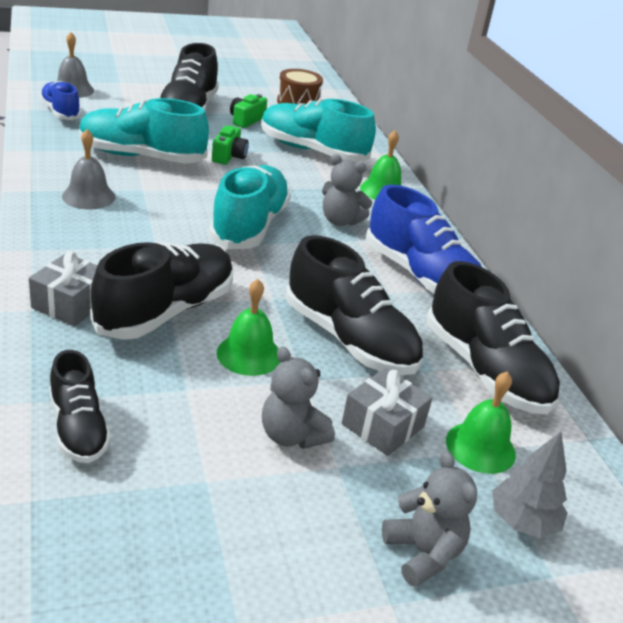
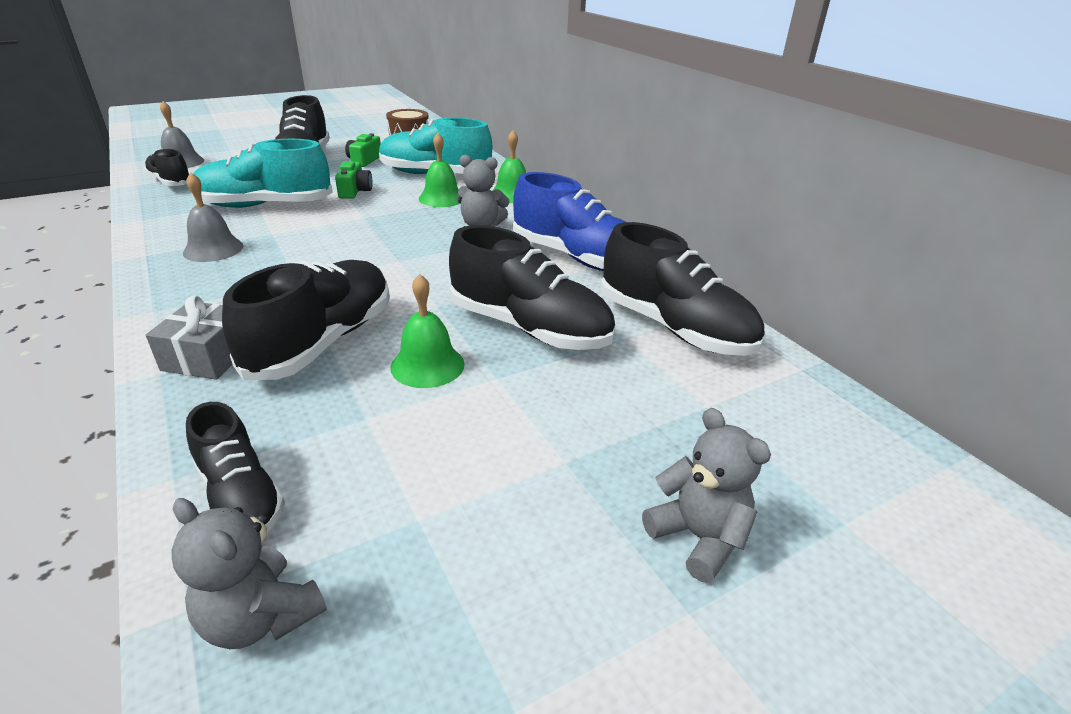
camera: 10 degrees left, 0 degrees up
(60, 112) = (171, 182): blue shoe -> black shoe
(249, 226) = (392, 245): turquoise shoe -> none
(291, 435) = (502, 440): grey teddy bear -> grey teddy bear (261, 617)
(382, 425) = (596, 405): grey gift -> none
(480, 447) = (704, 403): green bell -> green bell (441, 198)
(522, 521) = (784, 470): grey tree -> none

